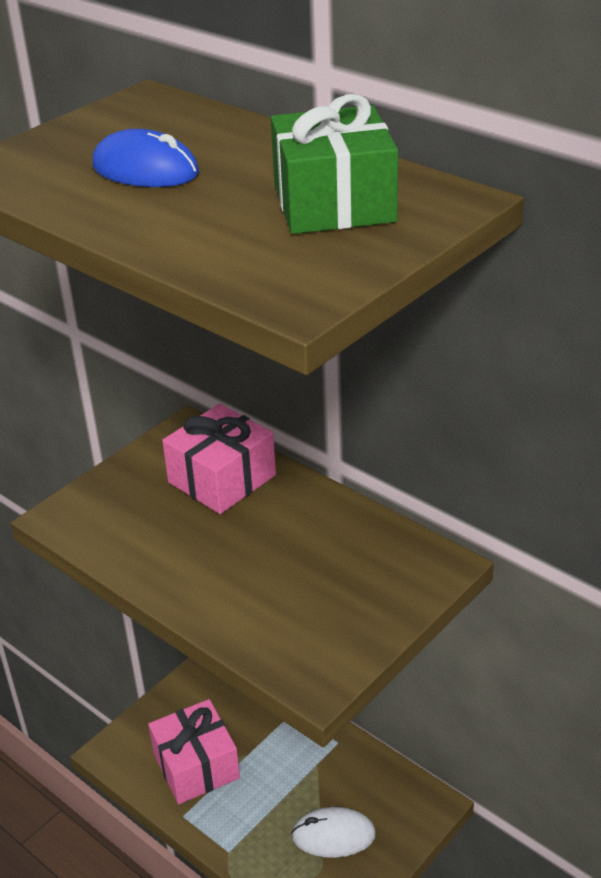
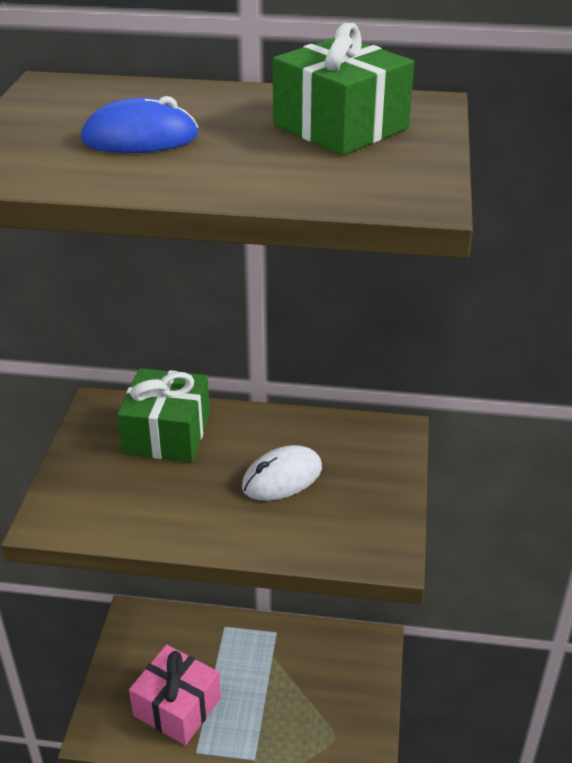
camera: 35 degrees left, 0 degrees up
(222, 479) = (167, 434): pink gift -> green gift
(333, 835) = (325, 703): white mouse -> white mouse (282, 478)

